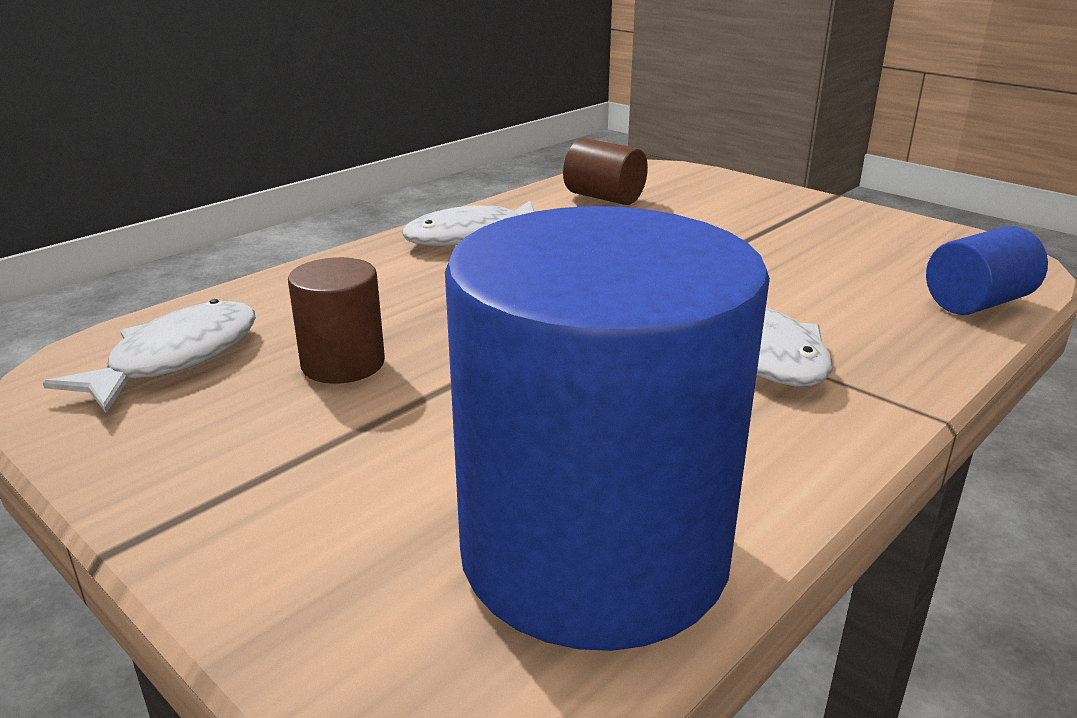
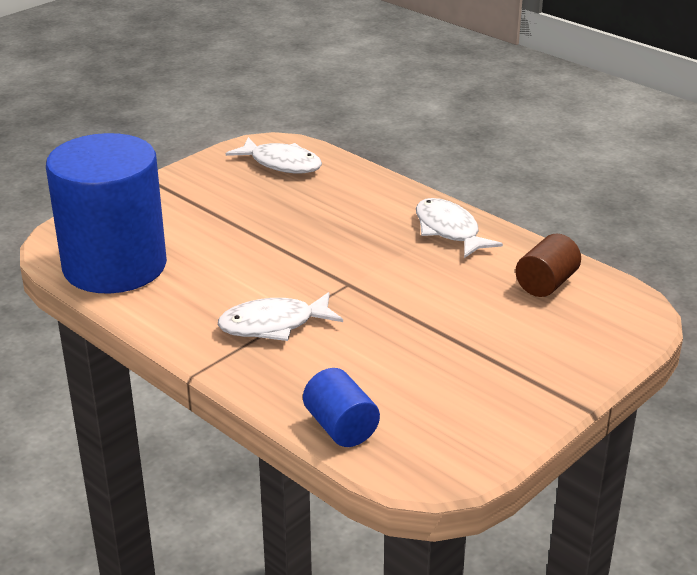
camera: 90 degrees right, 5 degrees up
(343, 364) = (272, 203): brown cylinder -> none

